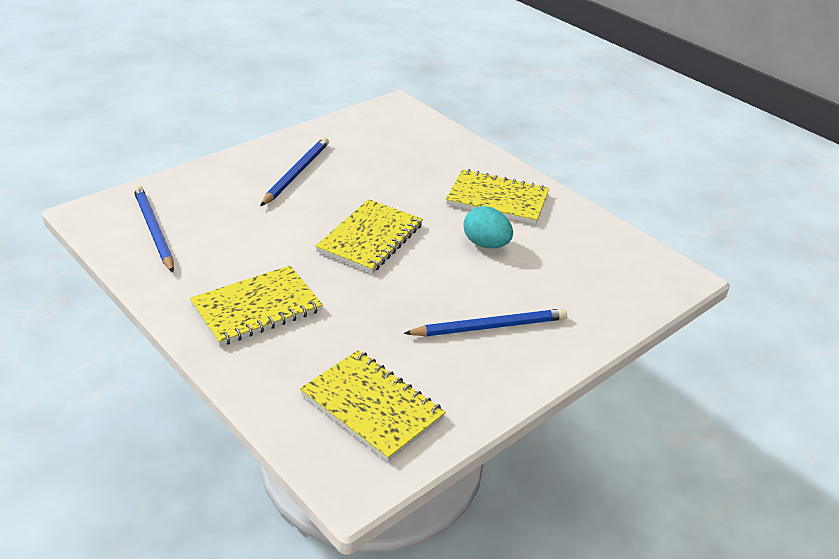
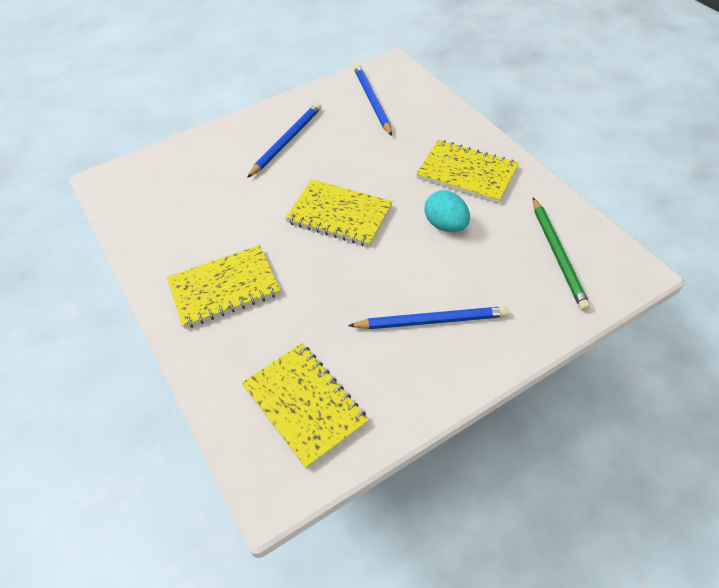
camera: 15 degrees right, 15 degrees up
(153, 230) = (153, 200): blue pencil -> blue pencil (372, 101)
(370, 238) = (339, 215): yellow notebook -> yellow notebook turned 75 degrees clockwise
(604, 266) = (558, 255): none -> green pencil

